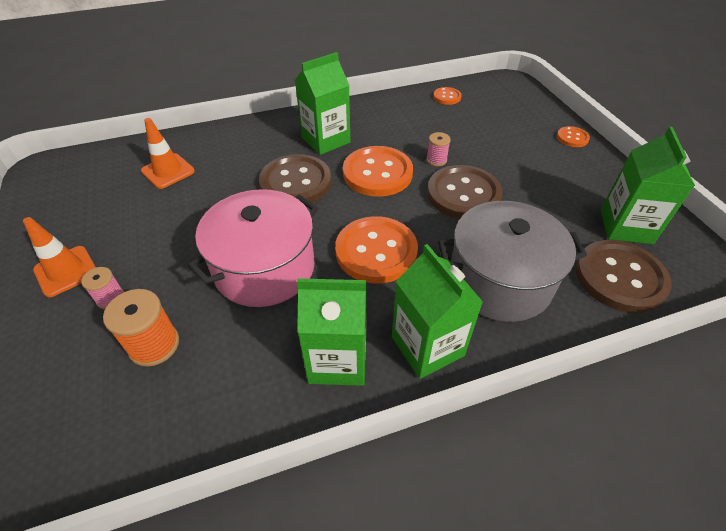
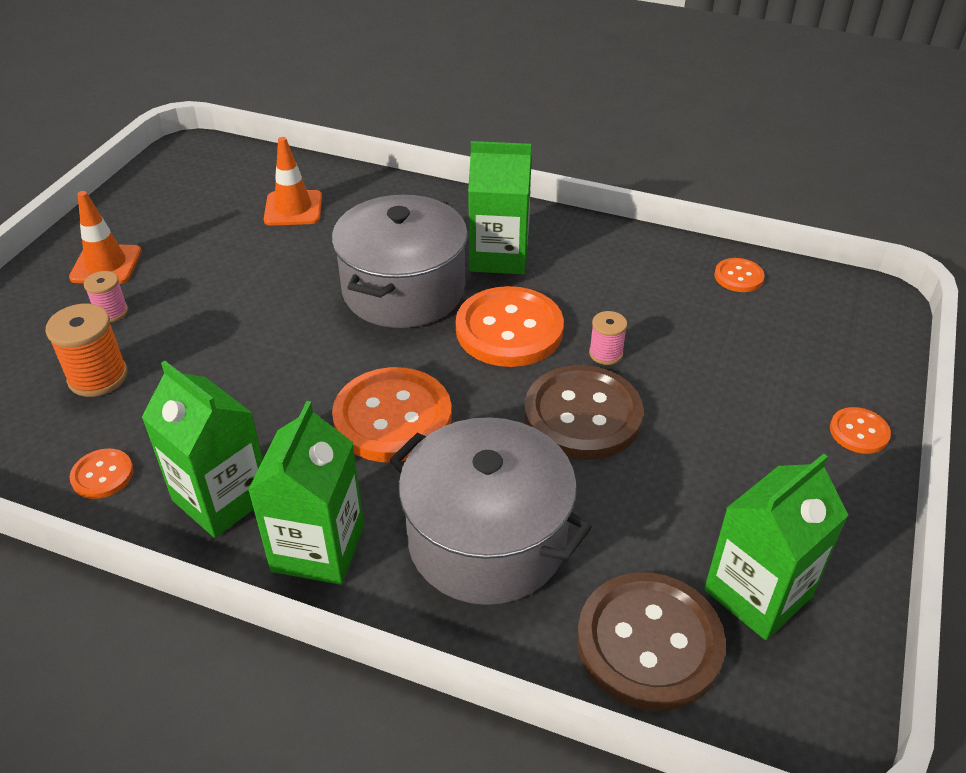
camera: 40 degrees right, 5 degrees down
(240, 403) = (102, 475): none -> orange button
(264, 268) = (264, 365): pink pot -> none
(296, 182) = (403, 290): brown button -> grey pot

